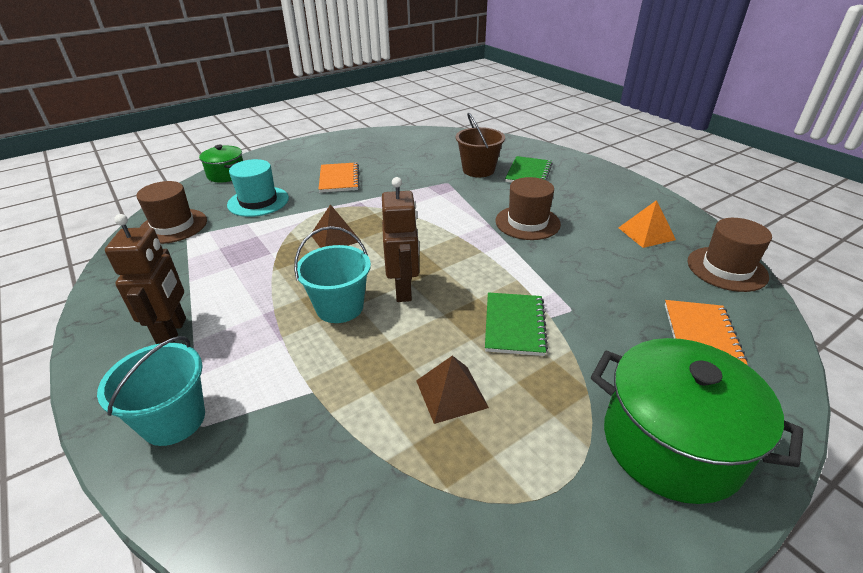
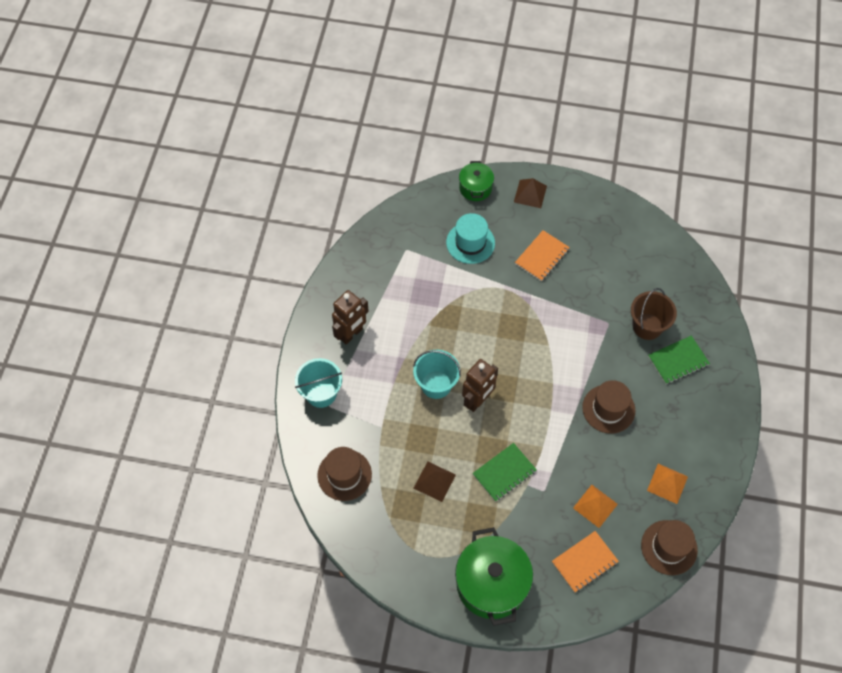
camera: 45 degrees right, 25 degrees up
(173, 226) = (405, 231): brown hat -> brown hat (344, 475)
(335, 237) = (483, 323): brown pyramid -> brown pyramid (530, 194)
(629, 286) = (595, 506): none -> orange pyramid

